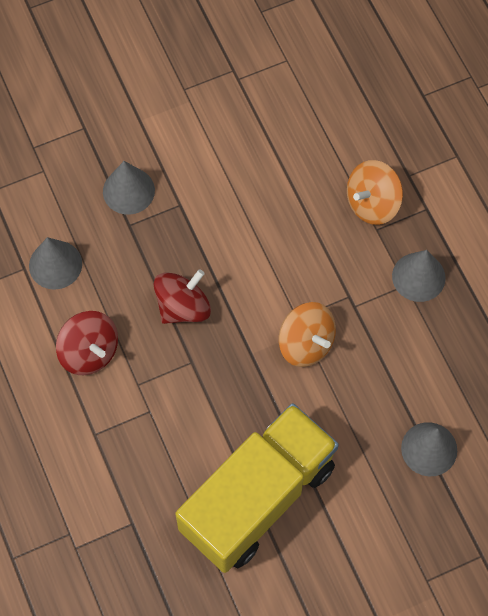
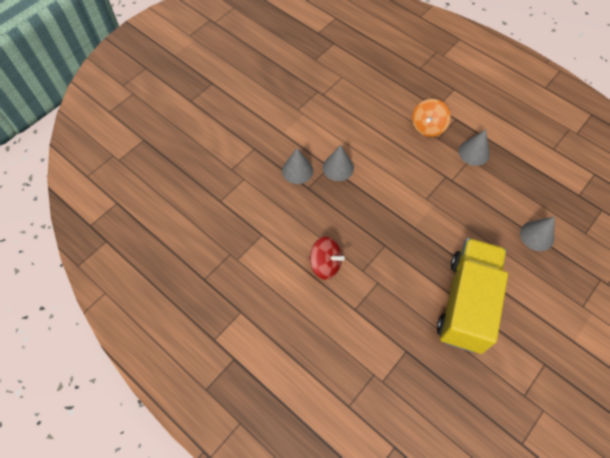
camera: 25 degrees left, 5 degrees down
(55, 264) = (278, 225): grey cone -> grey cone (338, 167)
(183, 307) = (362, 218): red spinning top -> none
(306, 343) = (439, 209): orange spinning top -> none

